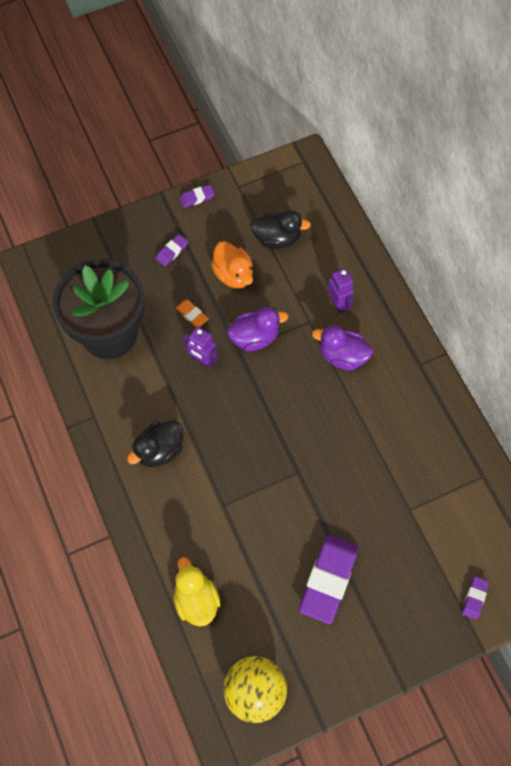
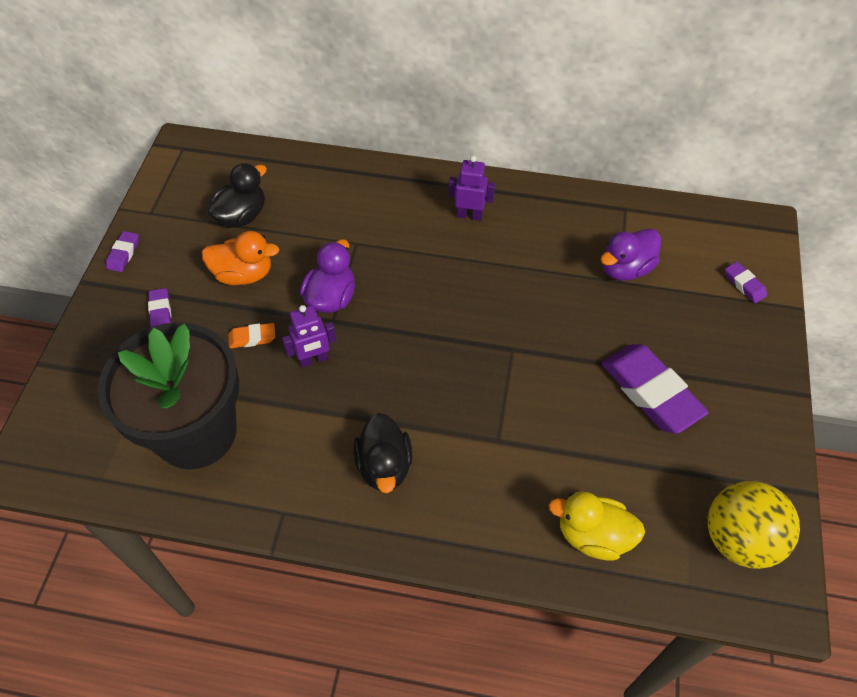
camera: 55 degrees left, 10 degrees down
(338, 303) = (359, 210): purple robot -> purple robot (469, 215)
(342, 356) = (417, 239): purple duck -> purple duck (625, 269)

